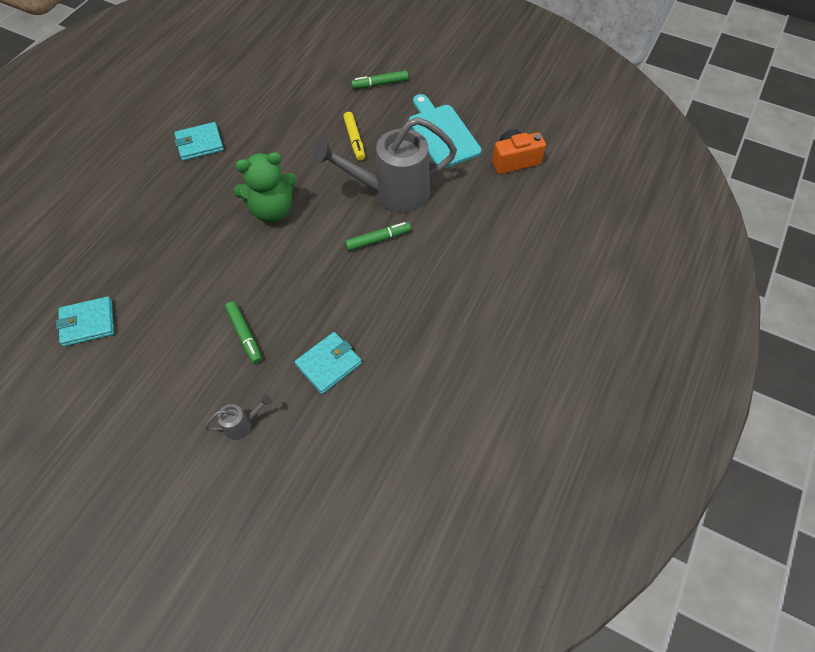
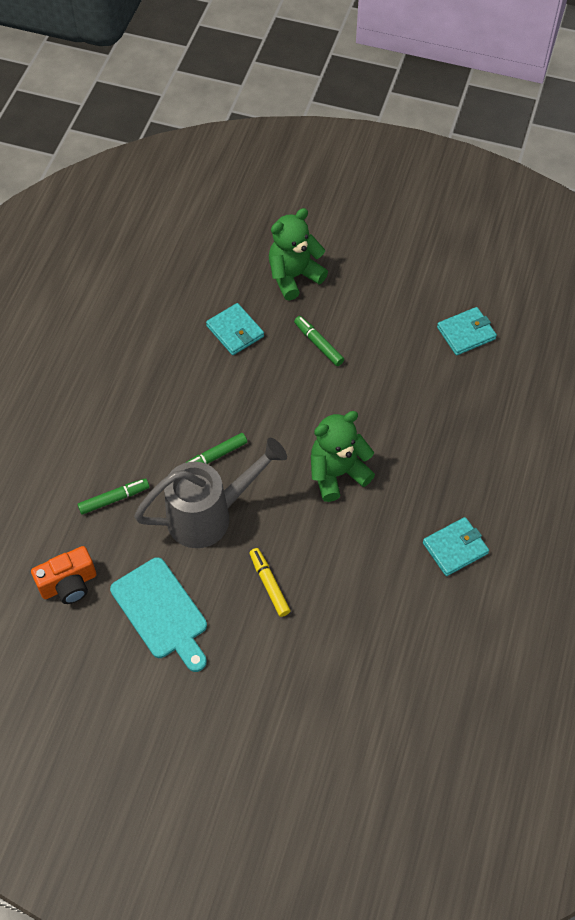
camera: 170 degrees right, 0 degrees up
(242, 425) = (294, 276): grey watering can -> green teddy bear
(328, 364) = (235, 331): turquoise wallet -> turquoise wallet turned 75 degrees counterclockwise
(380, 84) = (256, 686): green marker -> green marker (114, 499)

